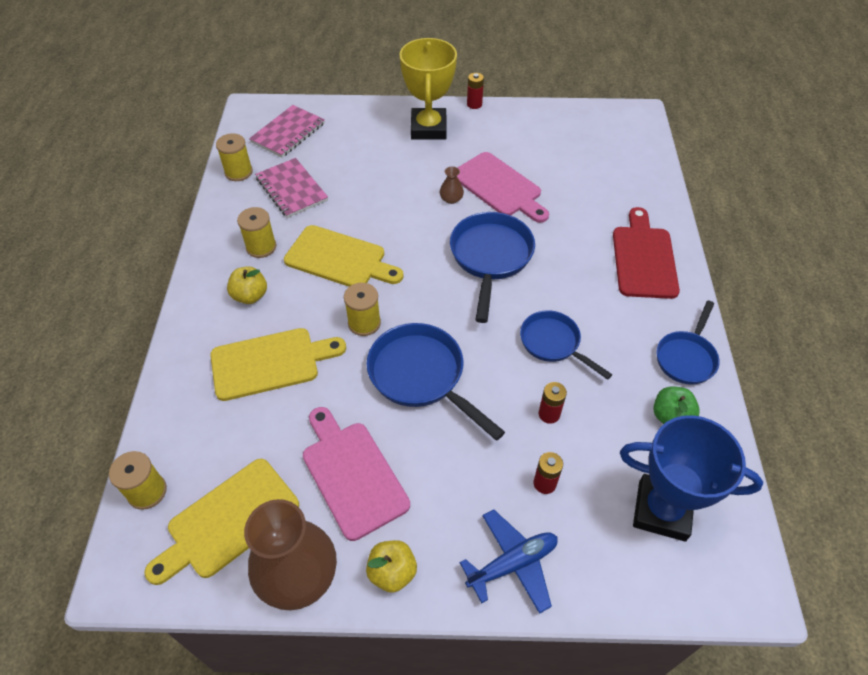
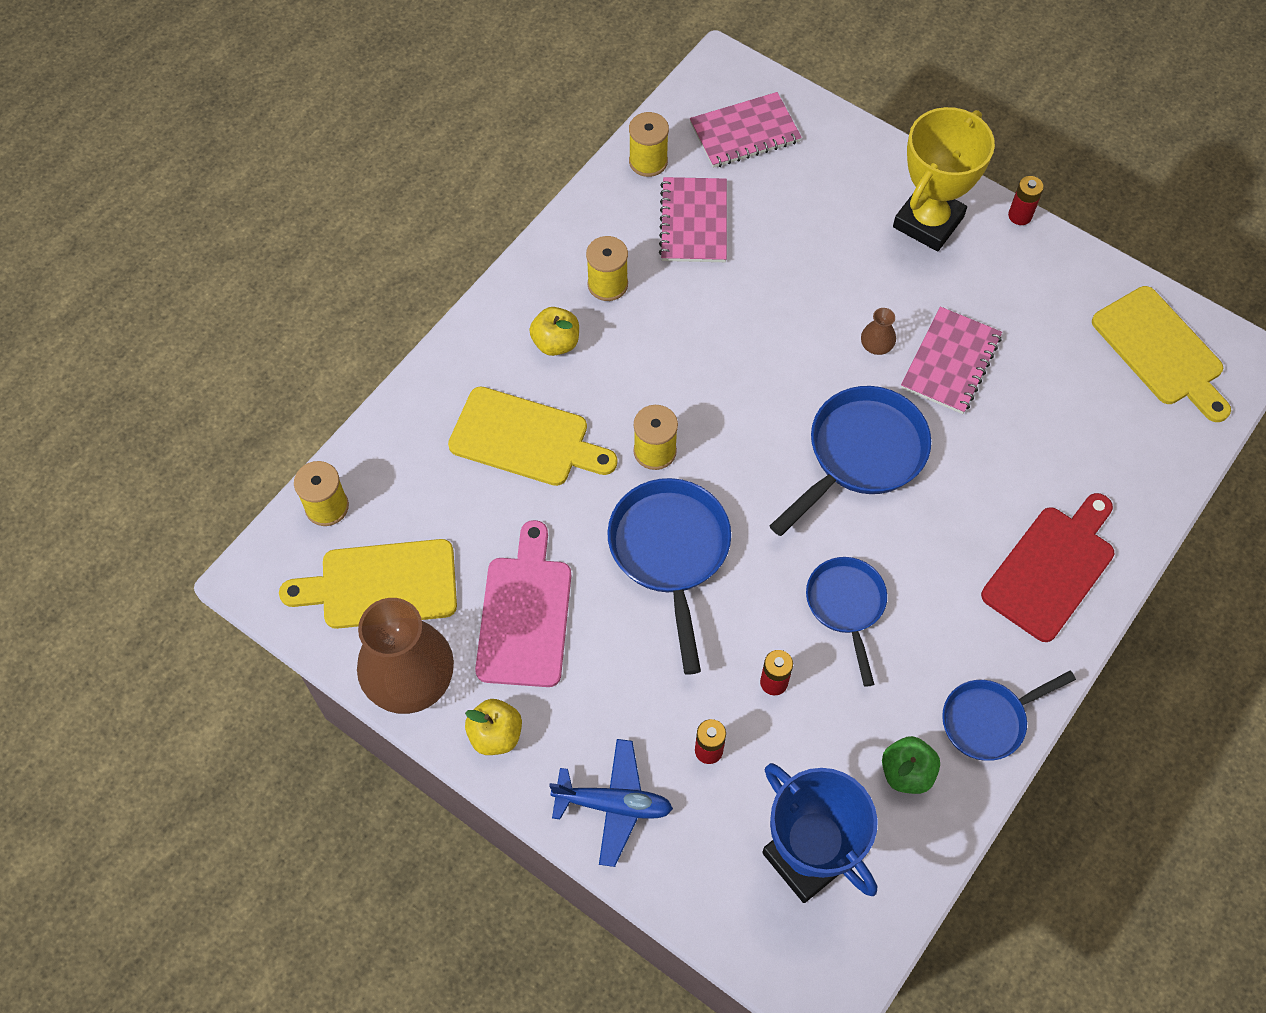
camera: 35 degrees right, 10 degrees up
(339, 259) = (684, 352): yellow cutting board -> yellow cutting board (1161, 351)
(499, 187) = (951, 362): pink cutting board -> pink notebook

